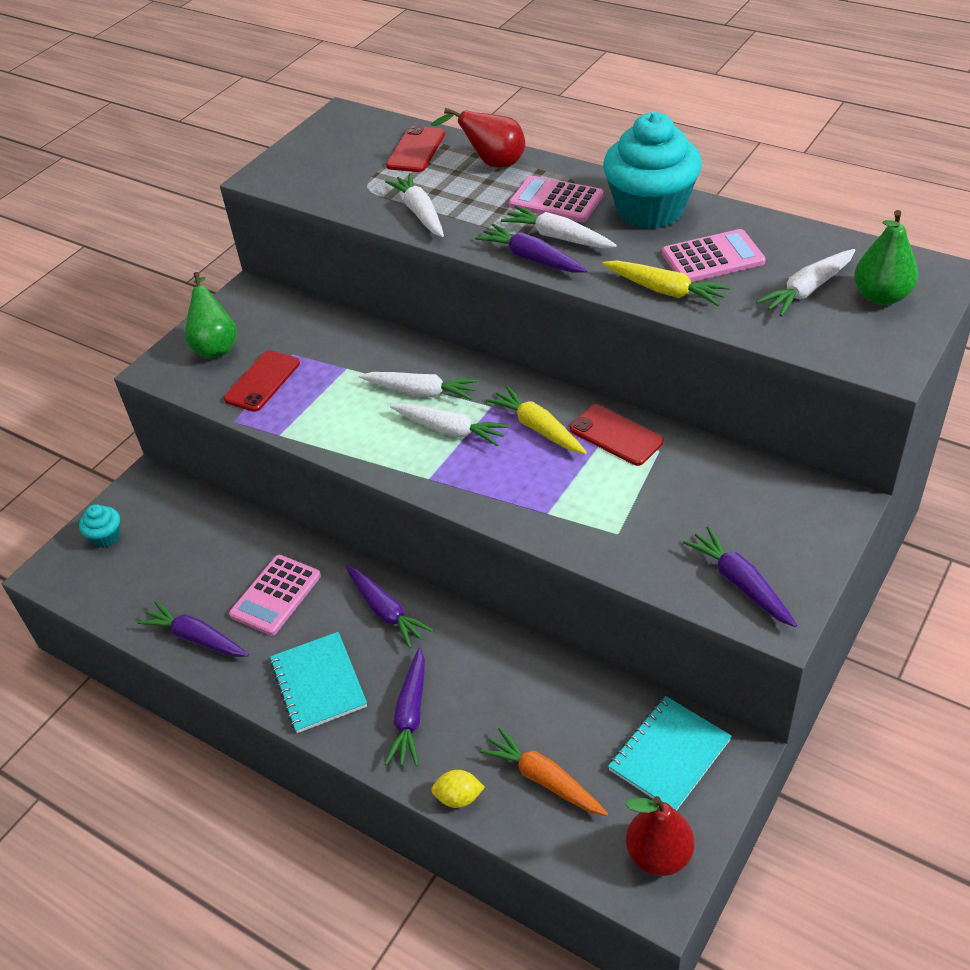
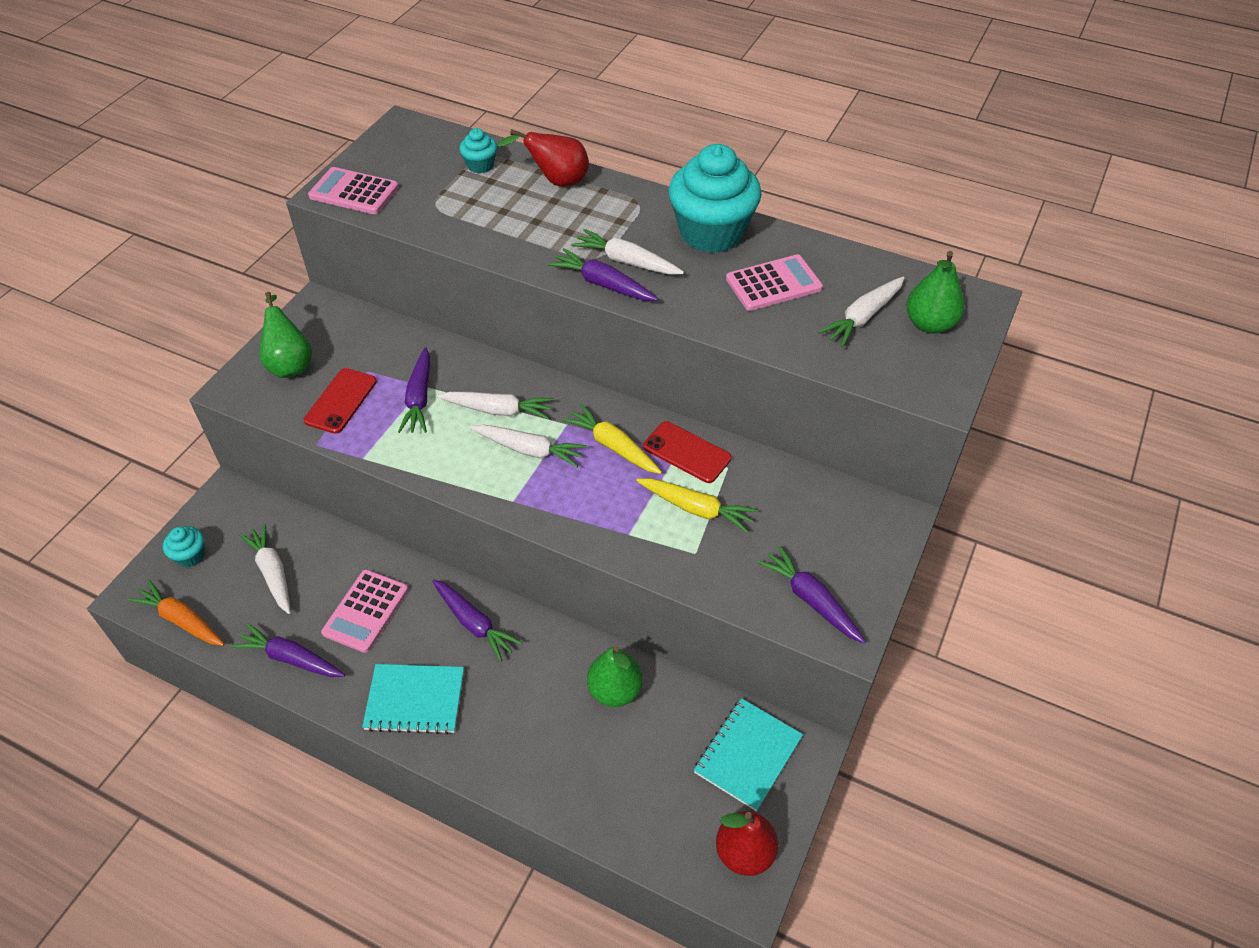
camera: 10 degrees left, 5 degrees up
(318, 684) = (415, 700): turquoise notebook -> turquoise notebook turned 60 degrees counterclockwise
(411, 714) = (506, 727): purple carrot -> purple carrot (419, 398)
(416, 150) = (480, 165): red phone -> turquoise cupcake
(420, 213) = (490, 234): white carrot -> white carrot (272, 573)
(458, 797) = (557, 808): yellow lemon -> none
(529, 683) = (615, 690): none -> green pear
(544, 780) = (635, 785): orange carrot -> orange carrot (181, 620)
(556, 200) = (621, 222): pink calculator -> pink calculator (354, 192)
(665, 290) = (732, 318): yellow carrot -> yellow carrot (696, 509)

